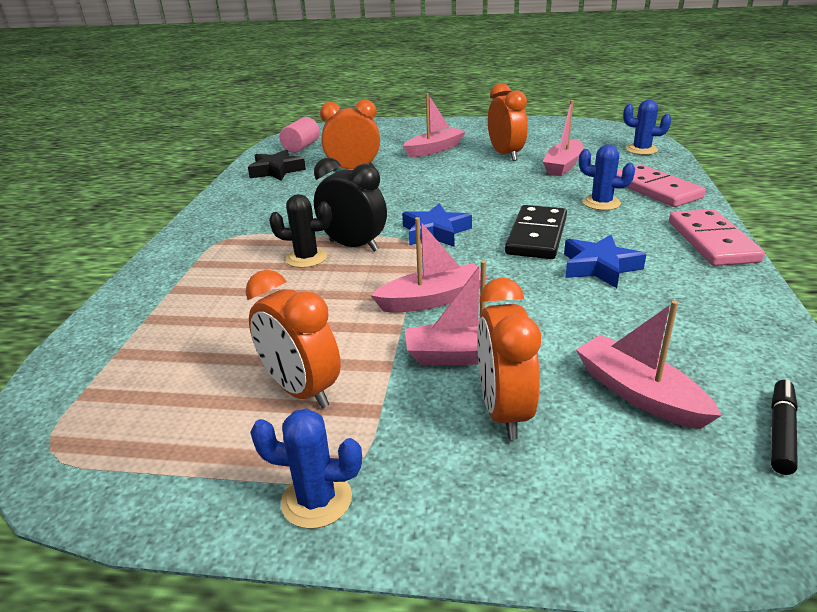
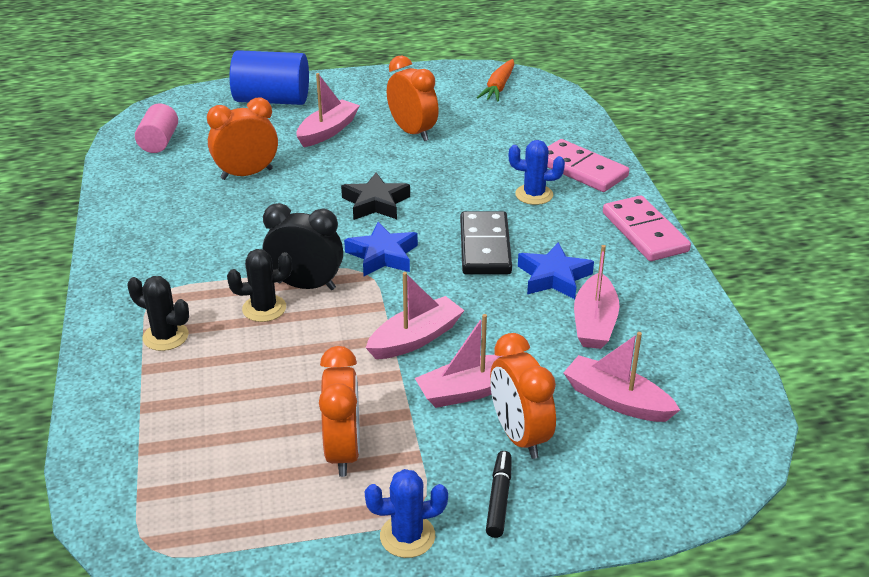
camera: 20 degrees left, 5 degrees up
(210, 267) = (165, 336): none -> black cactus
(276, 171) = (151, 186): black star -> black star (375, 203)
(301, 390) = (343, 451): orange clock -> orange clock turned 120 degrees counterclockwise
(402, 130) = (272, 100): none -> blue cylinder
(563, 165) = (480, 143): pink boat -> pink boat (594, 323)
(594, 133) = (498, 87): none -> orange carrot
(641, 150) = (554, 110): blue cactus -> none
(780, 432) = (720, 412): black marker -> black marker (499, 499)

